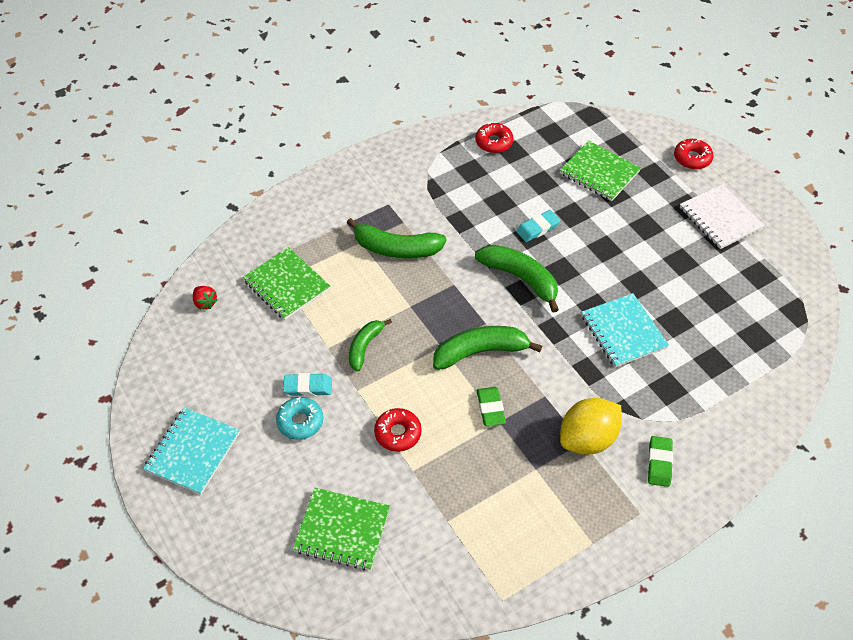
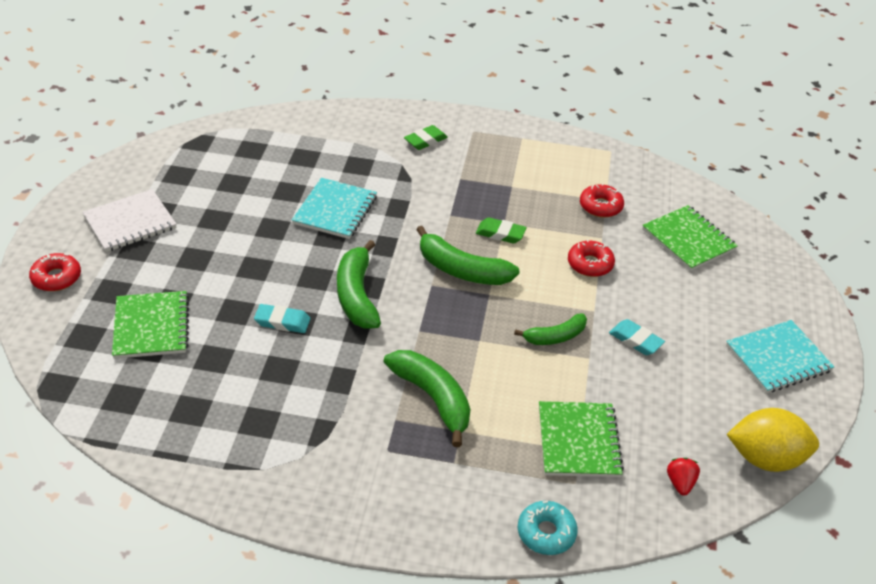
camera: 140 degrees left, 10 degrees down
(300, 422) = (664, 320): turquoise donut -> turquoise donut (546, 533)
(490, 408) = (500, 234): green eraser -> green eraser turned 75 degrees clockwise
(494, 142) = (192, 434): red donut -> red donut (600, 206)
(587, 439) = (454, 177): yellow lemon -> yellow lemon (765, 458)
(720, 218) = (130, 223): white notebook -> white notebook turned 45 degrees clockwise

